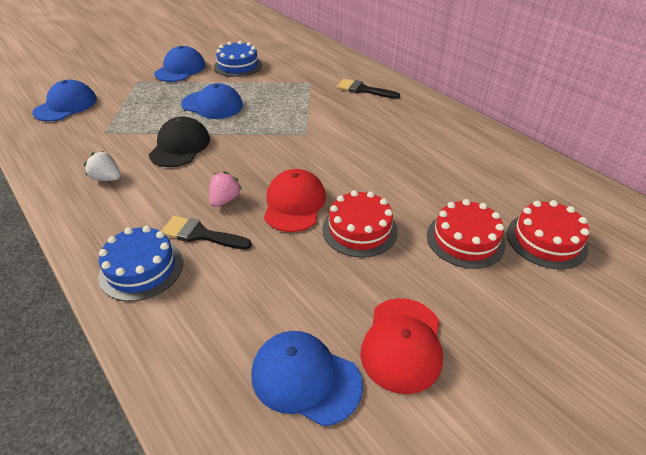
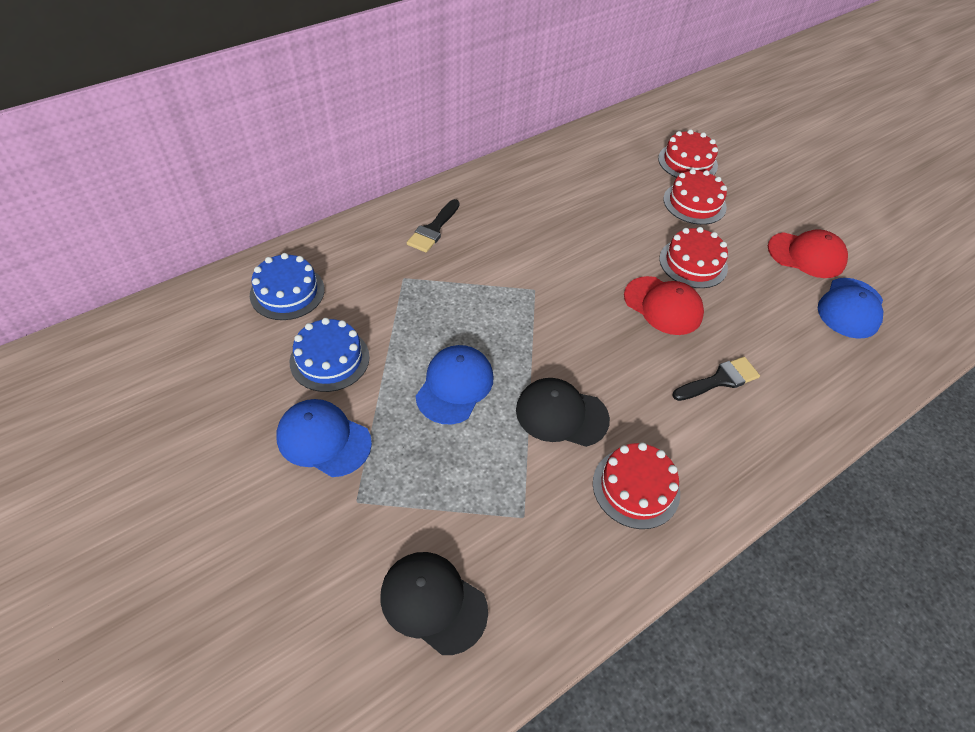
camera: 90 degrees left, 10 degrees up
(66, 106) = (433, 602): blue cap -> black cap
(107, 178) = (636, 487): white strawberry -> red cake
(141, 268) = (775, 424): blue cake -> blue cake (287, 292)
(200, 234) = (720, 380): black brush -> black brush turned 135 degrees counterclockwise
(225, 200) = (664, 362): pink strawberry -> none
(294, 204) = (663, 305): red cap -> red cap turned 150 degrees counterclockwise

